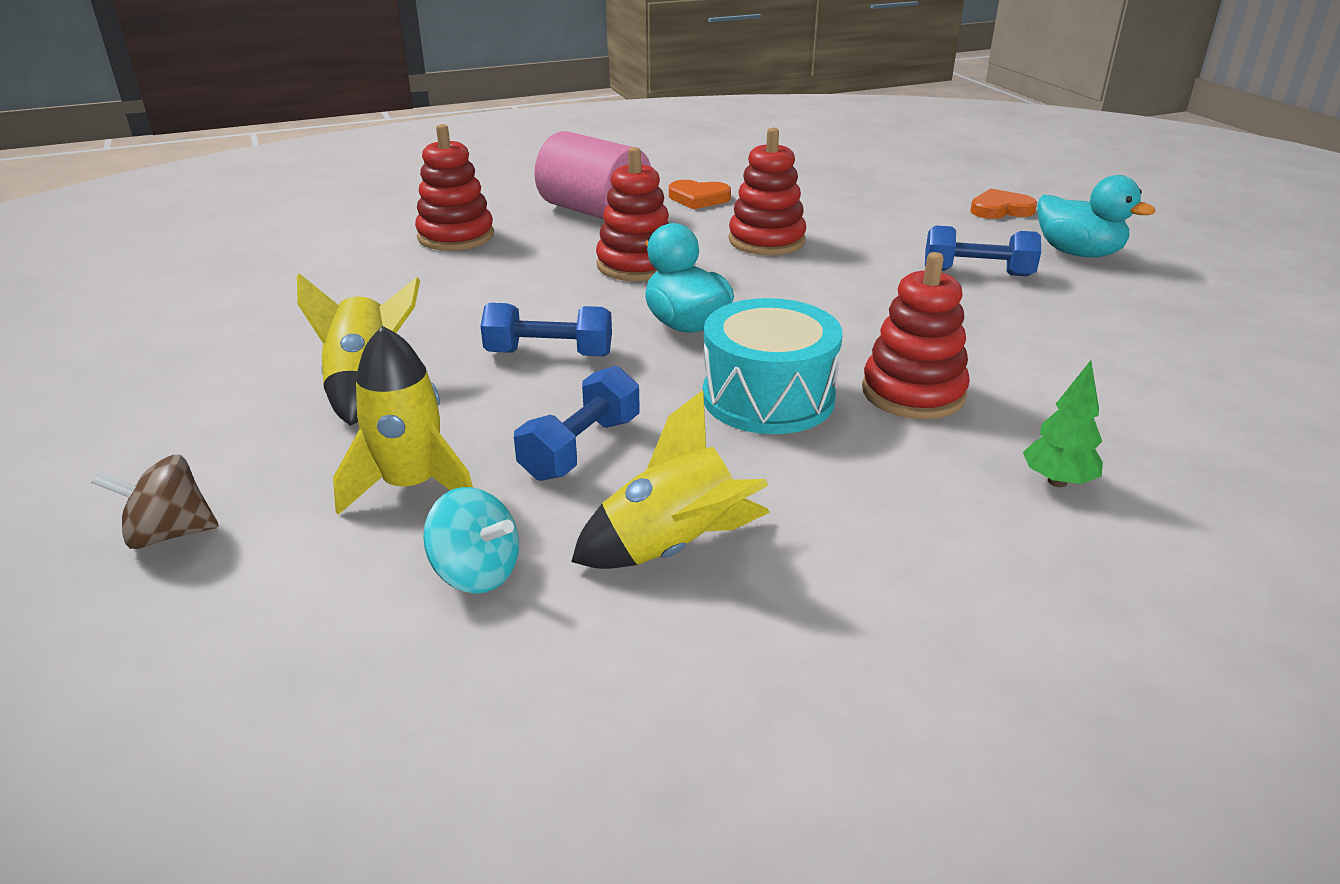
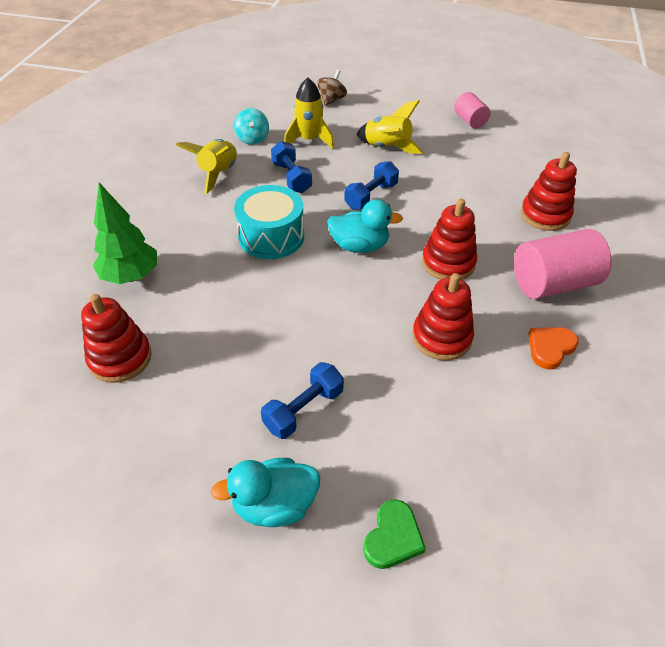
camera: 125 degrees right, 15 degrees up
(188, 340) = (470, 121): none -> pink cylinder
(476, 572) = (252, 139): turquoise spinning top -> turquoise spinning top turned 75 degrees counterclockwise
(913, 393) = (225, 280): red stacking toy -> red stacking toy (120, 358)
(1000, 209) = (393, 537): orange heart -> green heart
(1057, 481) = (131, 276): green tree -> green tree, size x1.74

